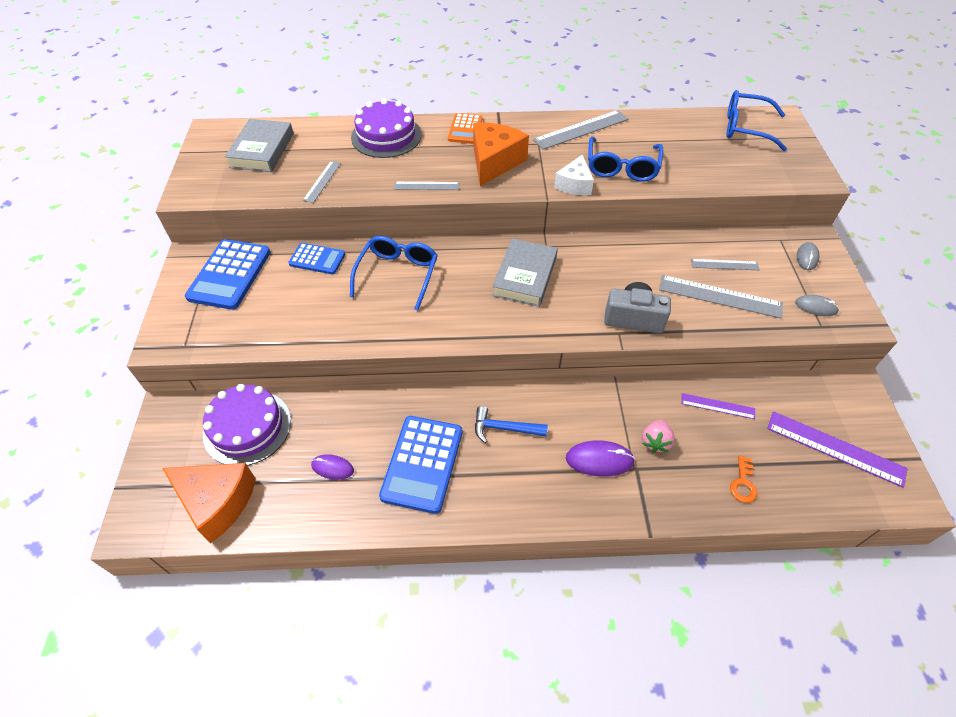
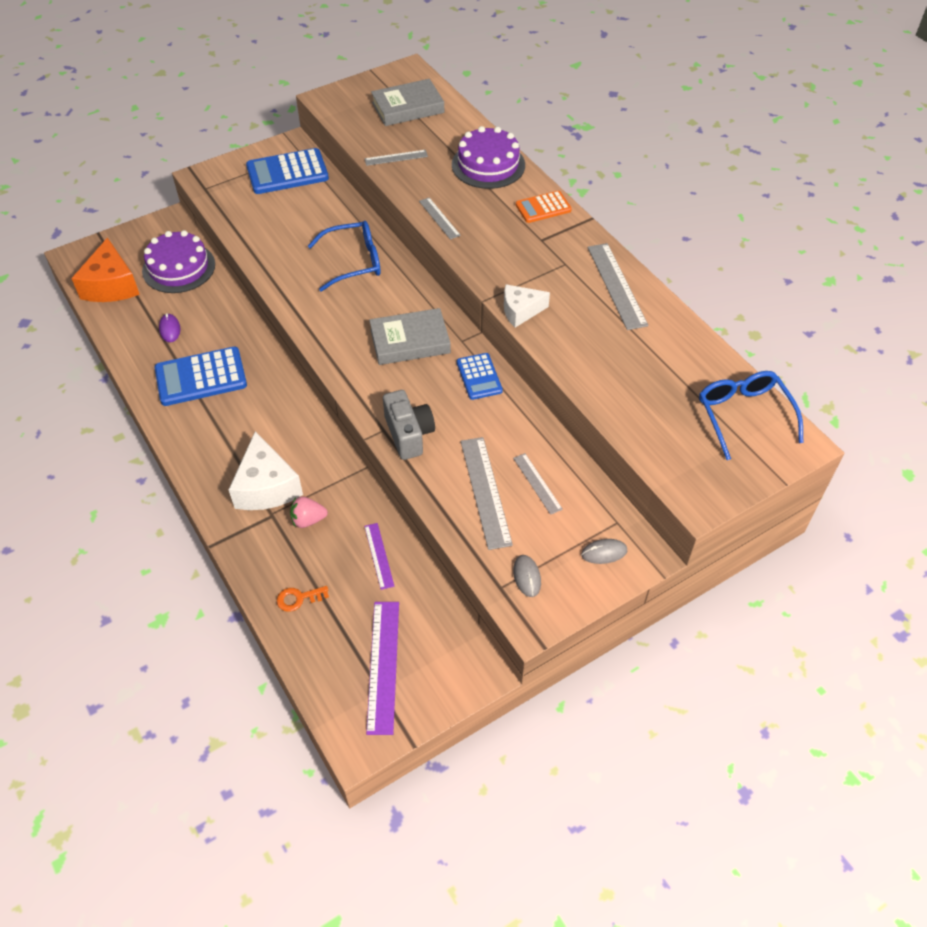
camera: 60 degrees right, 0 degrees up
(317, 259) = (338, 209): blue calculator -> blue calculator (479, 377)
(494, 162) = (509, 246): orange cheese -> none
(504, 428) = (263, 412): blue hammer -> none
(581, 129) = (616, 285): grey ruler -> grey ruler turned 45 degrees clockwise
(599, 460) = (266, 487): purple mouse -> white cheese
(622, 167) = (578, 336): blue glasses -> none

